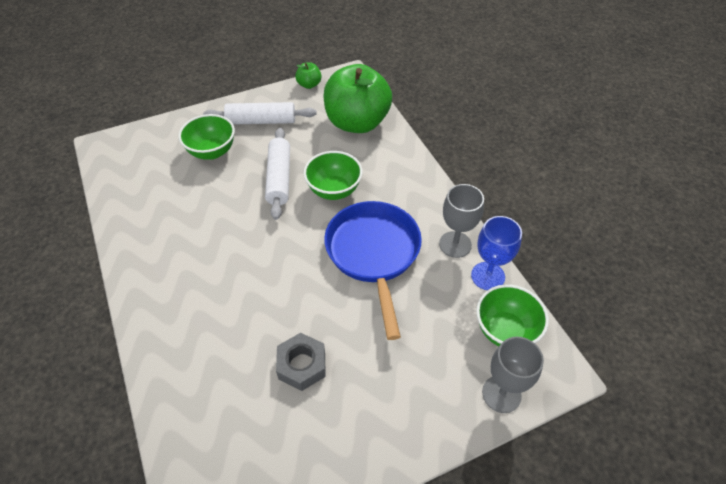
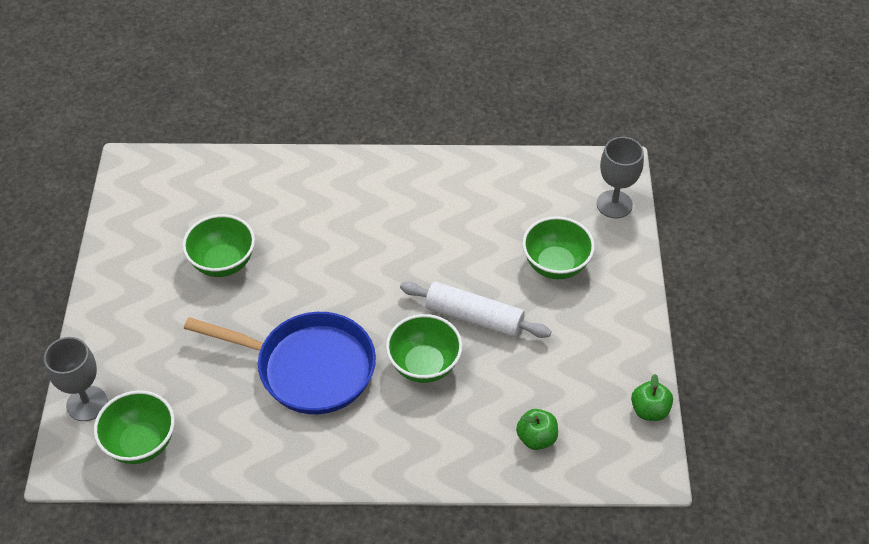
camera: 115 degrees right, 0 degrees up
(261, 121) = (592, 330): white rolling pin -> none
(302, 365) = (223, 263): grey nut -> green bowl
(357, 122) = (536, 438): green apple -> green apple, size x0.41
(455, 244) = (271, 453): grey goblet -> grey goblet (614, 204)
(488, 276) = (211, 463): blue goblet -> none

